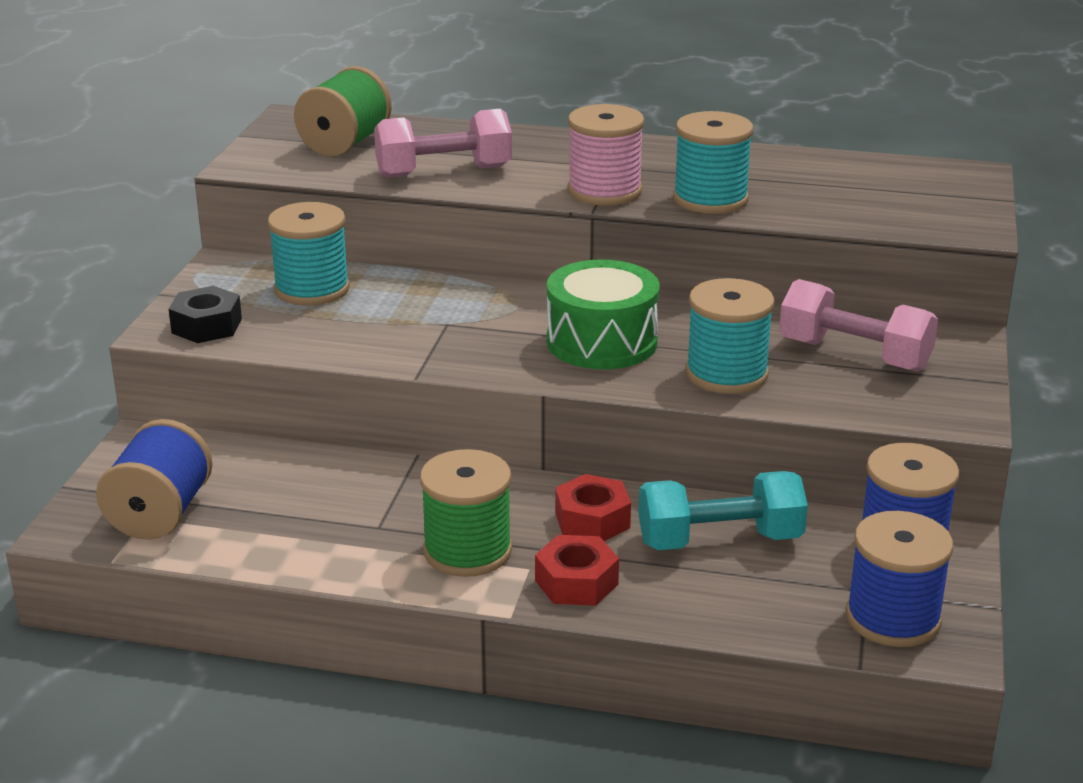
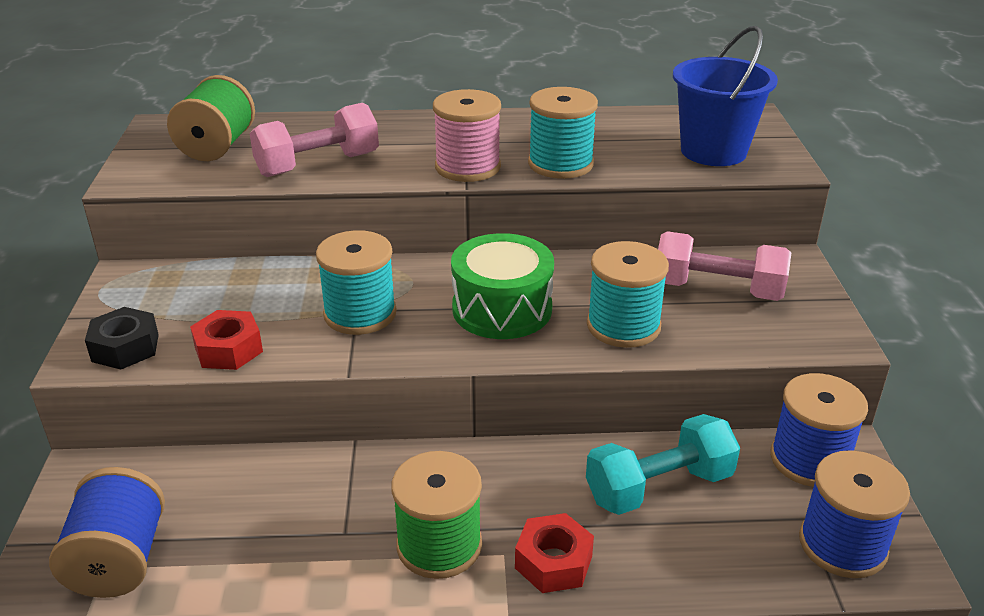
camera: 15 degrees left, 5 degrees up
(312, 289) = (217, 291): turquoise spool -> turquoise spool (360, 314)
(592, 520) = (539, 485): red nut -> red nut (228, 349)
(898, 205) = (713, 151): none -> blue bucket

